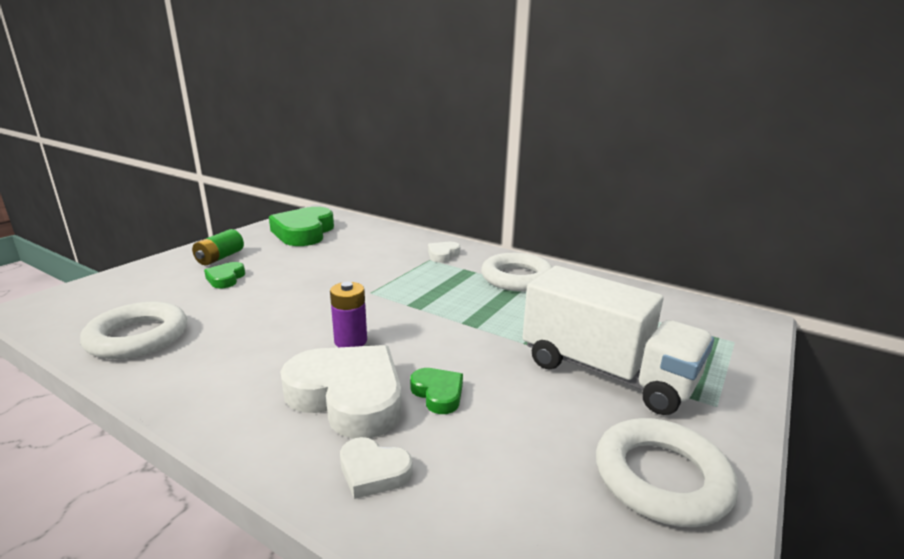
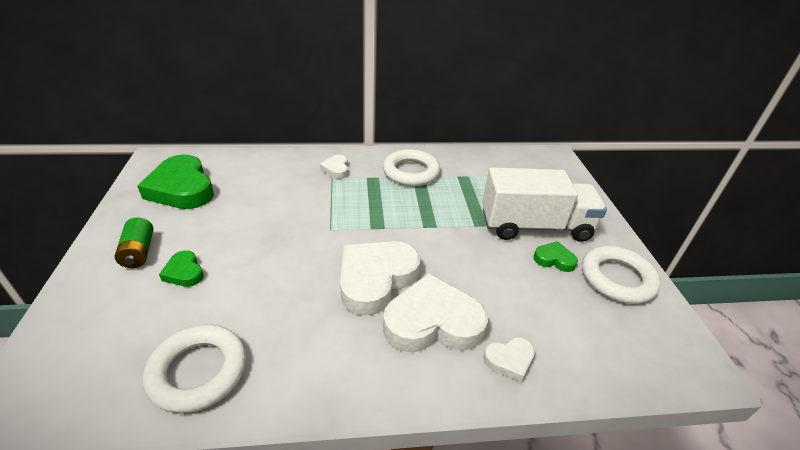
camera: 40 degrees left, 15 degrees up
(350, 341) = (376, 279): purple battery -> white heart
(438, 394) = (476, 289): green heart -> green heart (554, 259)

